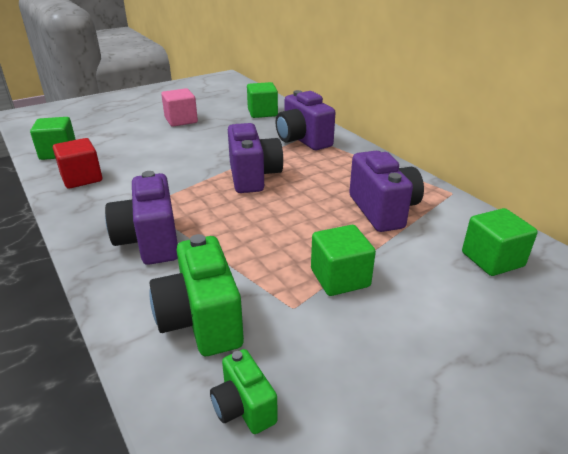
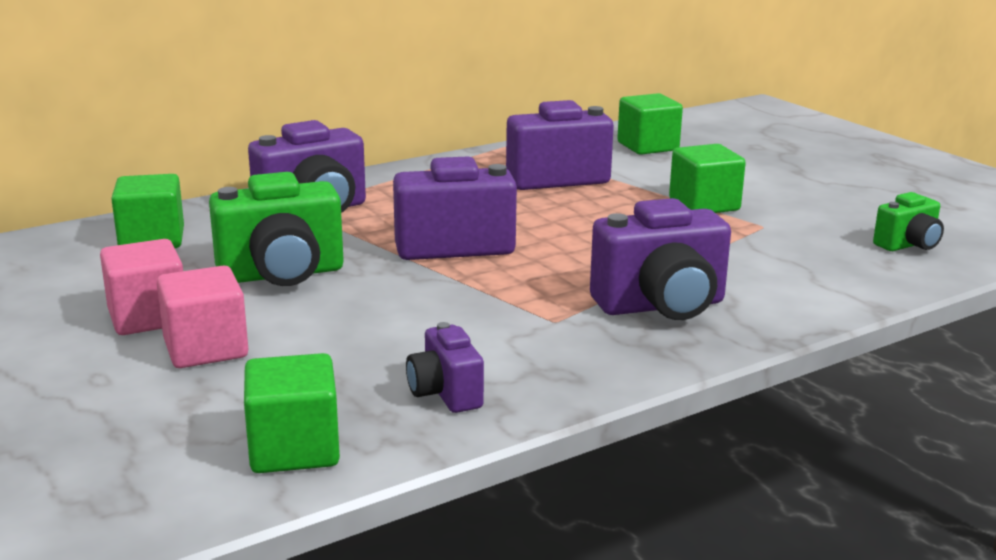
camera: 90 degrees left, 10 degrees down
(82, 178) = (445, 394): red cube -> purple camera
(148, 132) = (206, 349): none -> pink cube
(201, 321) = (809, 266): green camera -> green camera (282, 275)

